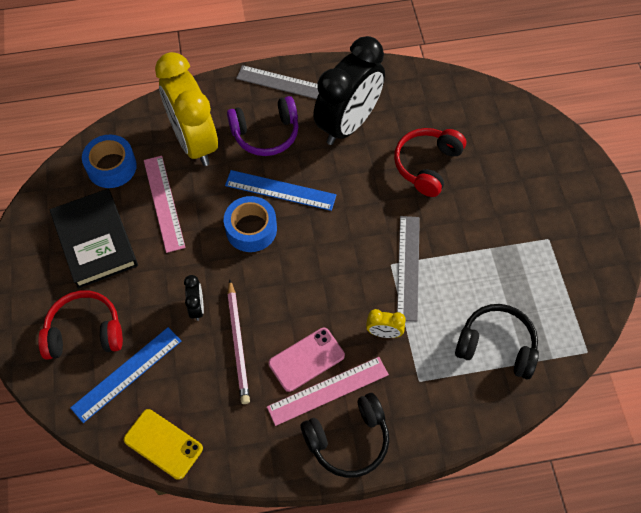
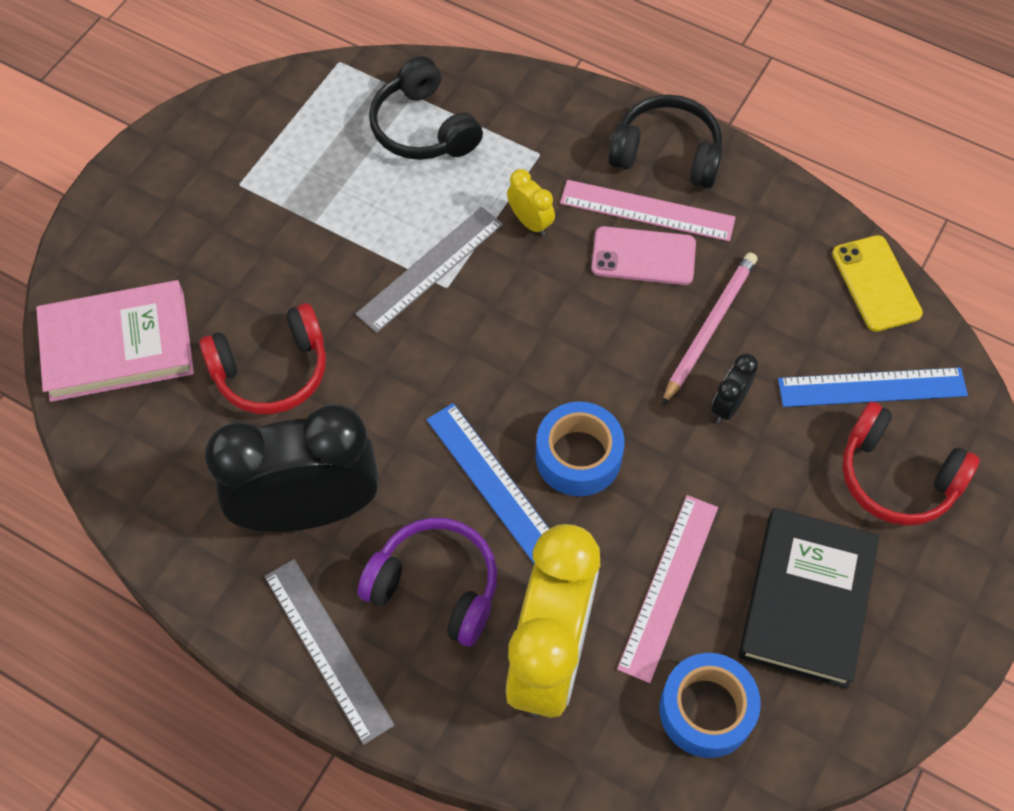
camera: 140 degrees left, 0 degrees up
(505, 127) = (118, 345): none -> pink book

